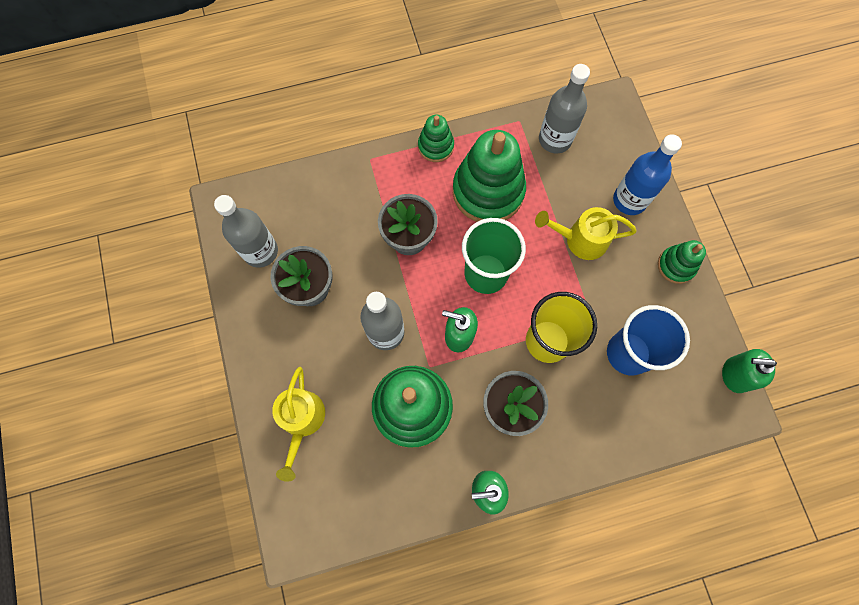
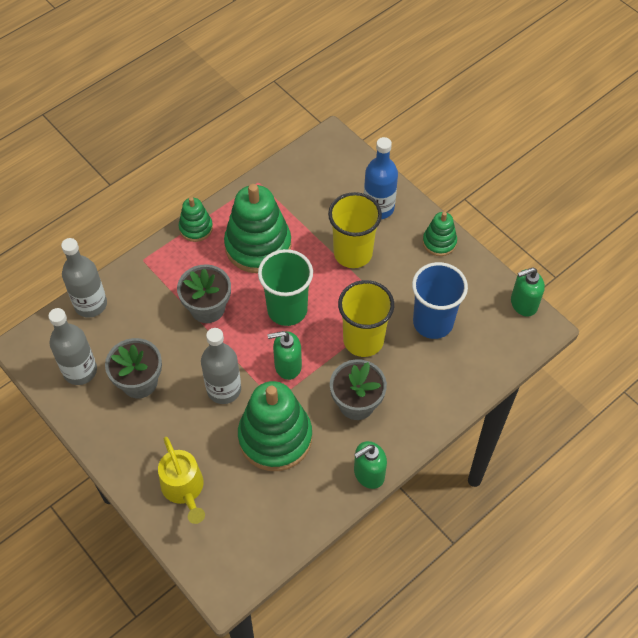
camera: 25 degrees left, 15 degrees down
(555, 139) = (295, 185): grey bottle -> grey bottle (90, 304)
(580, 240) = (353, 253): yellow watering can -> yellow cup

